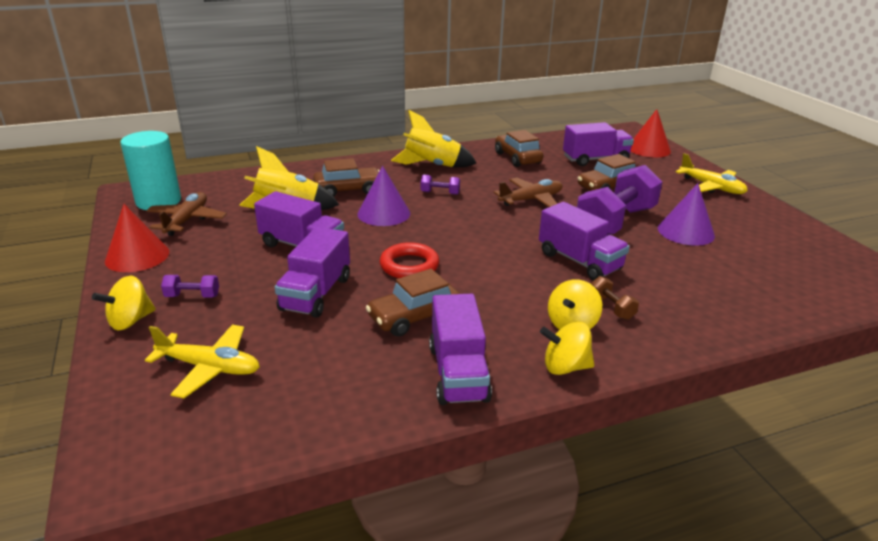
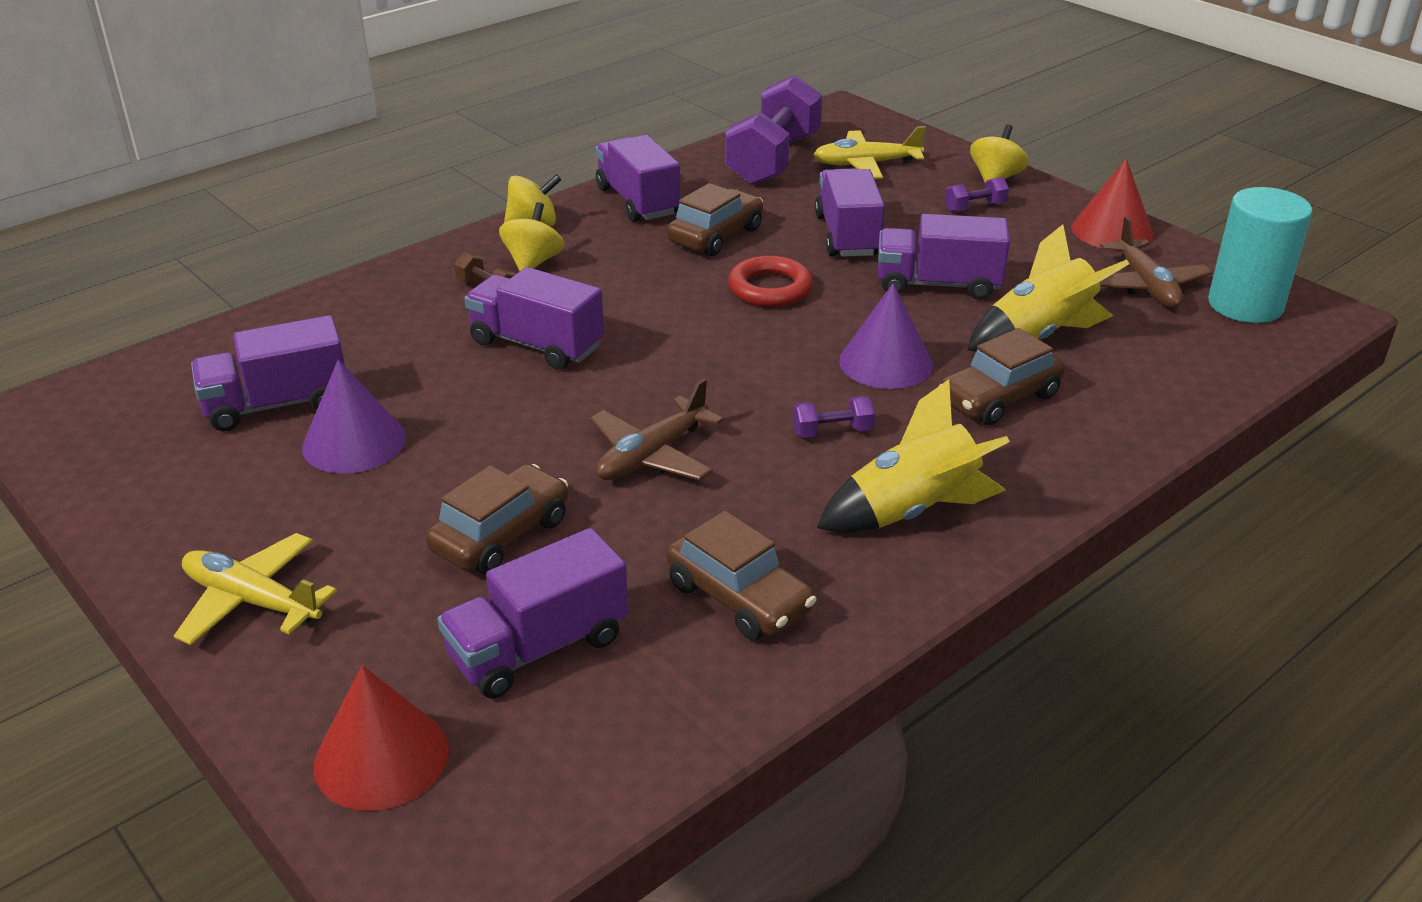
camera: 160 degrees right, 5 degrees up
(615, 222) = (482, 436): purple dumbbell -> purple dumbbell (773, 160)
(740, 258) = (277, 405): none -> purple truck

